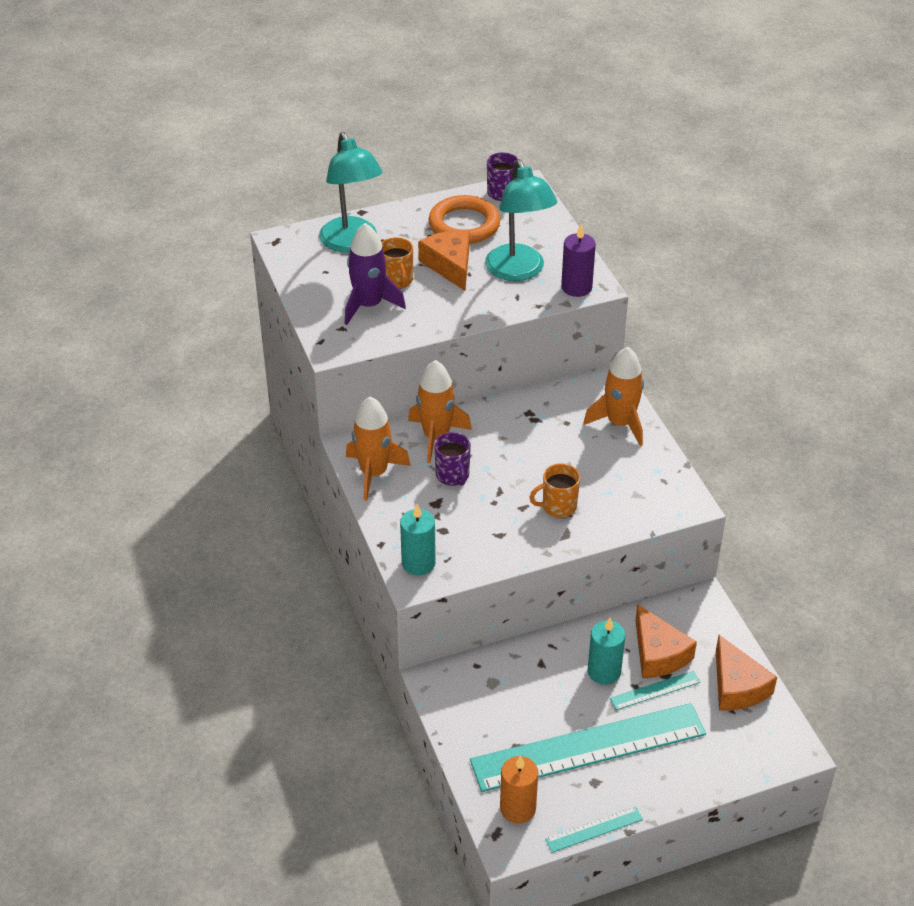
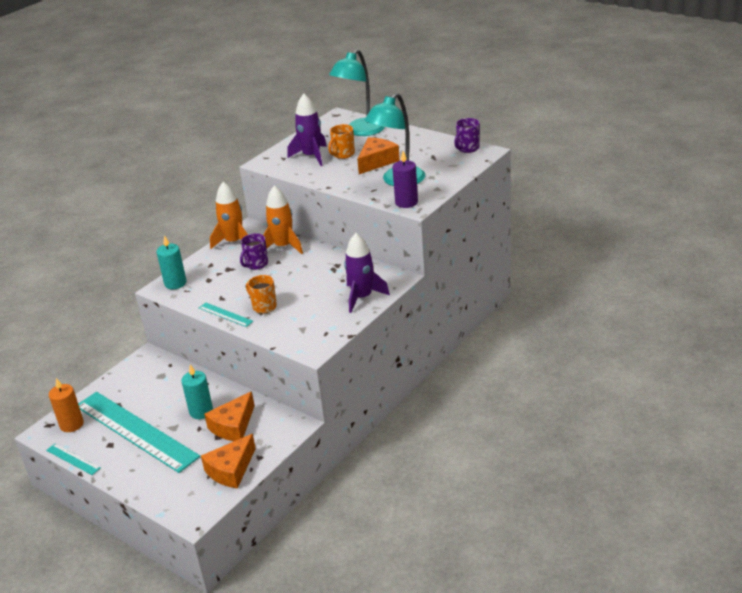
camera: 60 degrees right, 10 degrees down
(464, 225) = (420, 150): orange ring -> none
(620, 423) = (362, 297): orange rocket -> purple rocket
(655, 690) = (201, 437): turquoise ruler -> turquoise ruler (225, 314)

